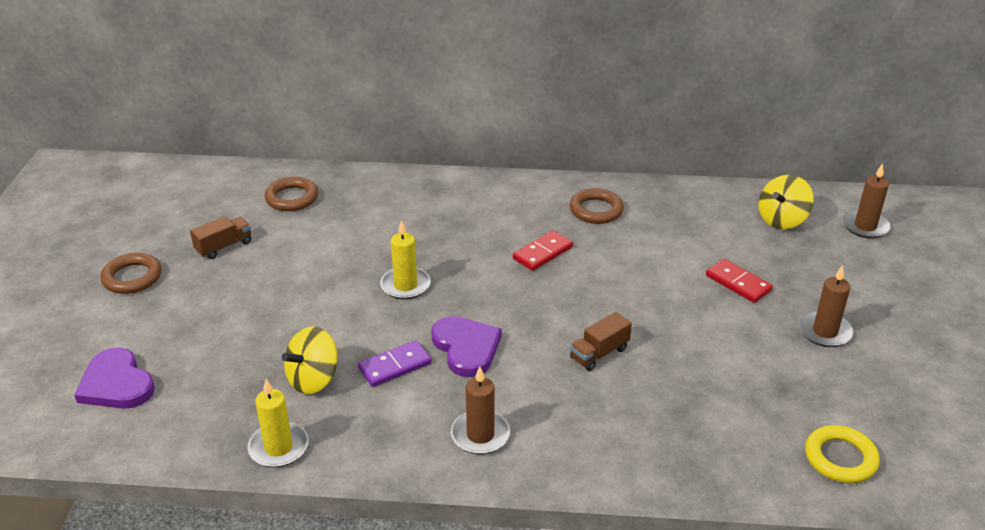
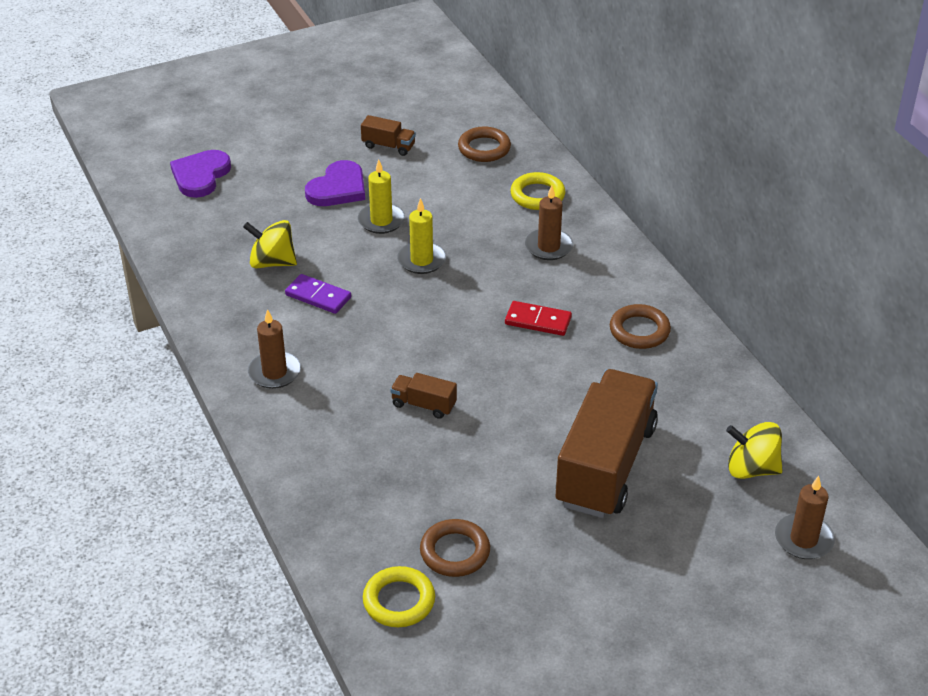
camera: 60 degrees right, 5 degrees up
(132, 277) = (315, 123): brown ring -> brown ring (455, 552)
(278, 447) = (192, 278): yellow candle -> yellow candle (381, 221)
(385, 195) = (537, 195): none -> yellow ring
(466, 348) = (370, 325): purple heart -> purple heart (338, 188)
(738, 283) = (605, 465): red domino -> brown truck
(825, 331) = (579, 548): brown candle -> brown candle (548, 247)

